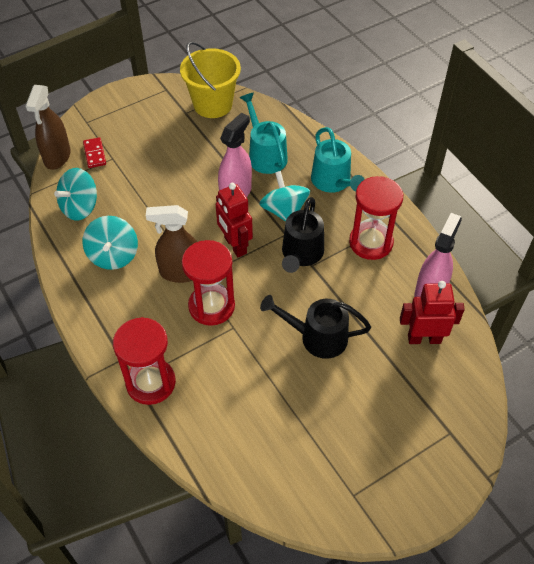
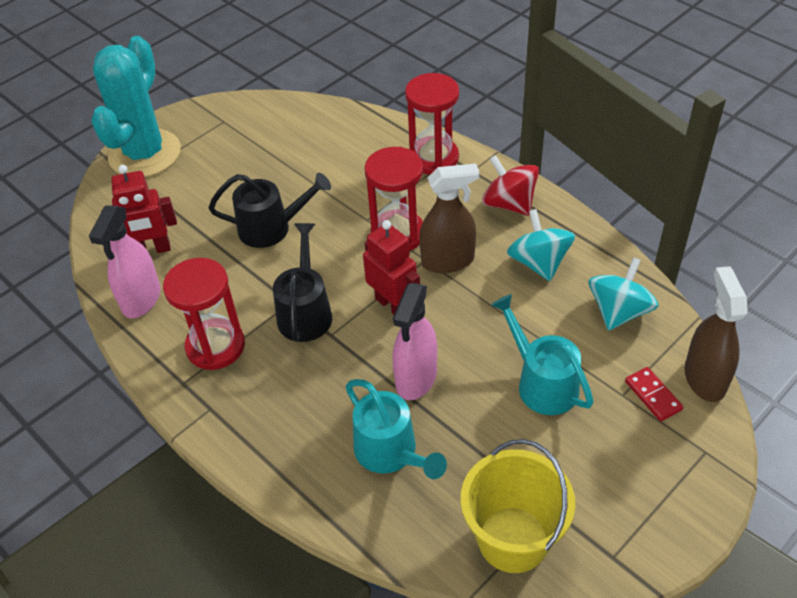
camera: 170 degrees right, 5 degrees down
(108, 314) = (509, 204): none -> red spinning top
(284, 211) = (340, 365): turquoise spinning top -> none
(333, 182) = (275, 427): turquoise watering can -> turquoise watering can (541, 382)
(439, 464) = (145, 154): none -> turquoise cactus

